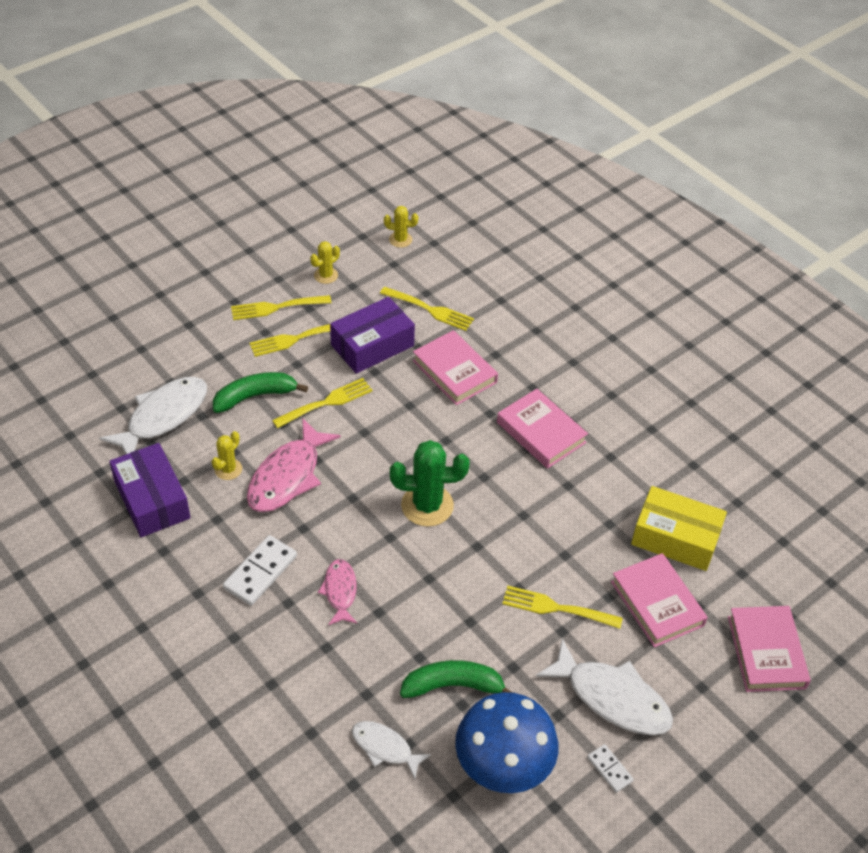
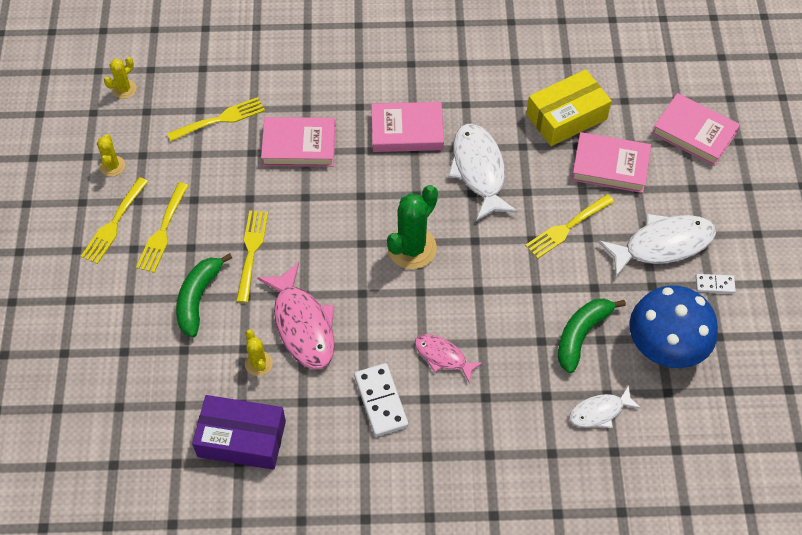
camera: 50 degrees left, 10 degrees up
(163, 417) = (158, 379): white fish -> white fish (479, 170)
(372, 345) = (221, 182): purple box -> none

